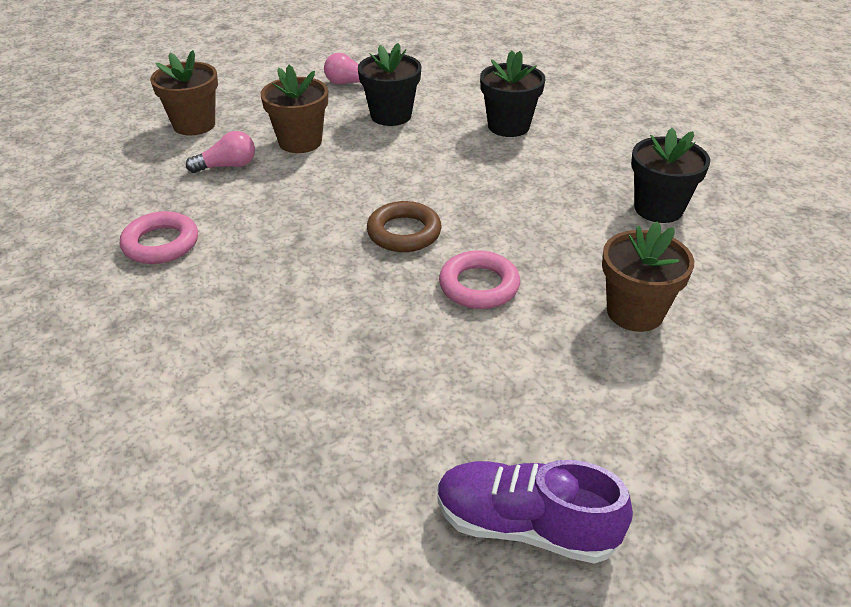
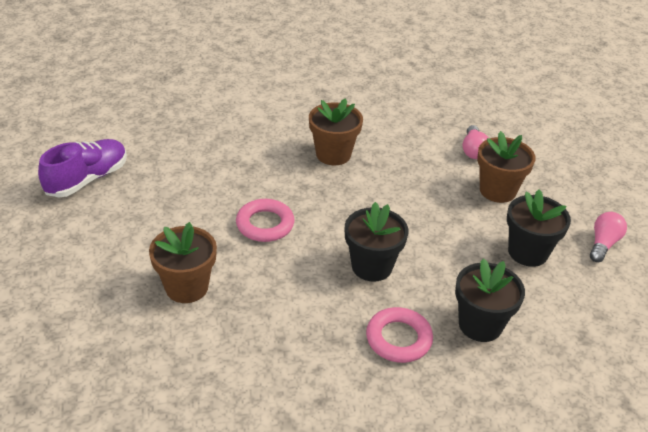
camera: 110 degrees right, 0 degrees up
(161, 243) = (389, 112): pink ring -> pink ring (398, 339)
(194, 125) = (544, 145): brown flower pot -> brown flower pot (333, 154)
(404, 232) = (344, 209): brown ring -> none
(658, 208) = (292, 367): black flower pot -> black flower pot (372, 266)

